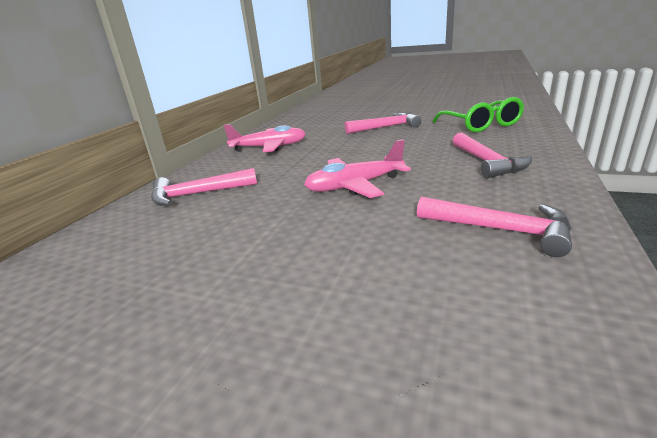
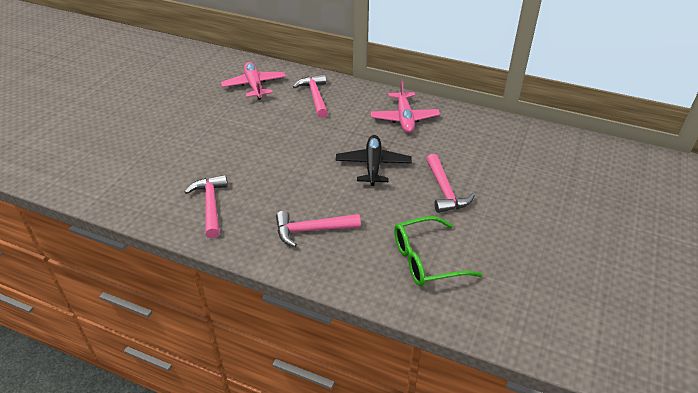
camera: 90 degrees right, 15 degrees up
(355, 186) = (297, 159): pink plane -> pink plane (254, 86)
(357, 151) = (373, 165): none -> black plane
(501, 230) = (211, 205): pink hammer -> pink hammer turned 135 degrees clockwise

